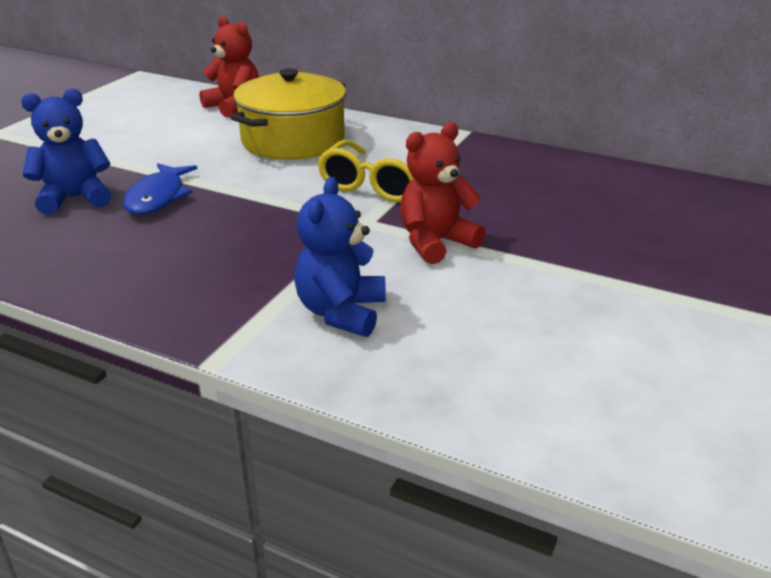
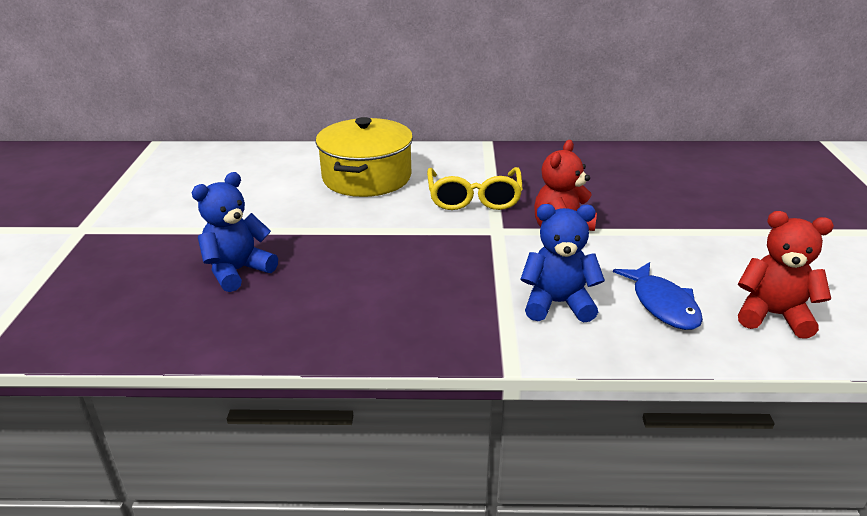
camera: 25 degrees left, 0 degrees up
(158, 197) = (311, 252): blue fish -> blue fish (662, 304)
(234, 107) = (282, 158): red teddy bear -> red teddy bear (773, 315)
(341, 312) = (557, 303): blue teddy bear -> blue teddy bear turned 105 degrees clockwise

